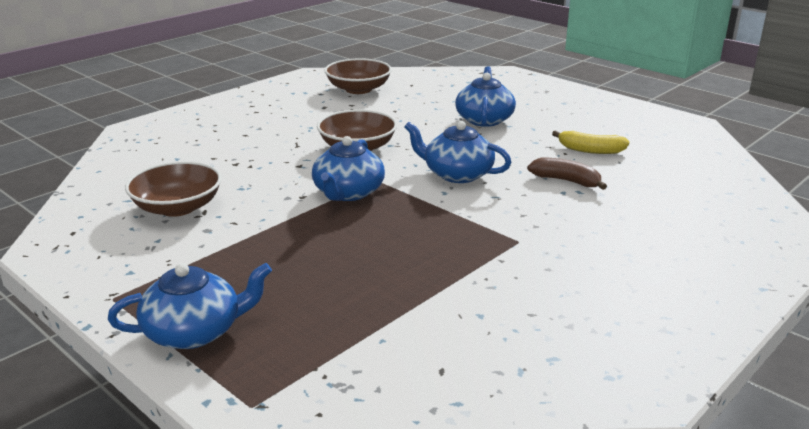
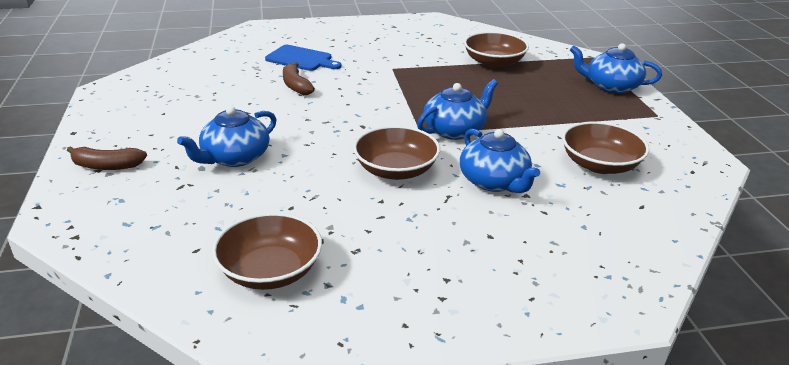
camera: 145 degrees left, 5 degrees up
(407, 309) = (494, 62): none -> brown bowl
(457, 174) = (356, 116): blue teapot -> blue teapot (494, 182)
(547, 93) = (106, 166): none -> brown banana
(590, 150) = (228, 98): yellow banana -> none
(634, 212) = (301, 59): none -> blue cutting board

